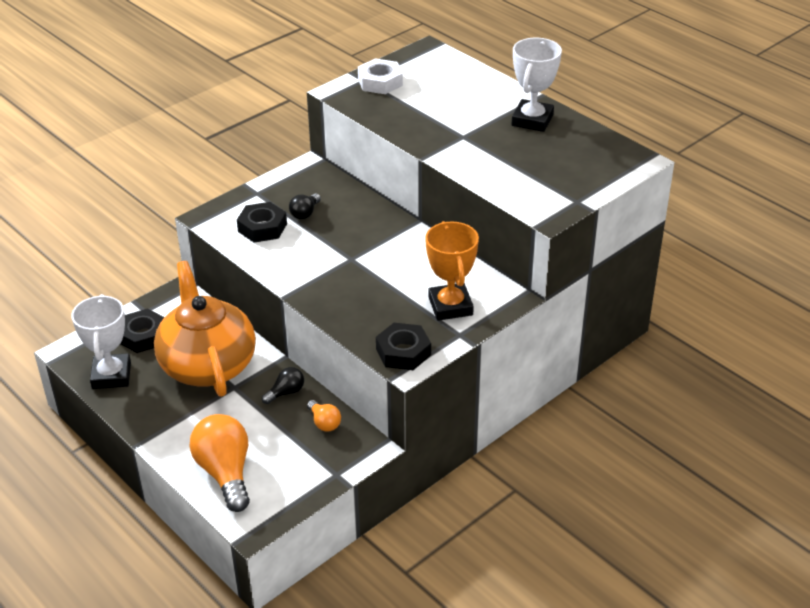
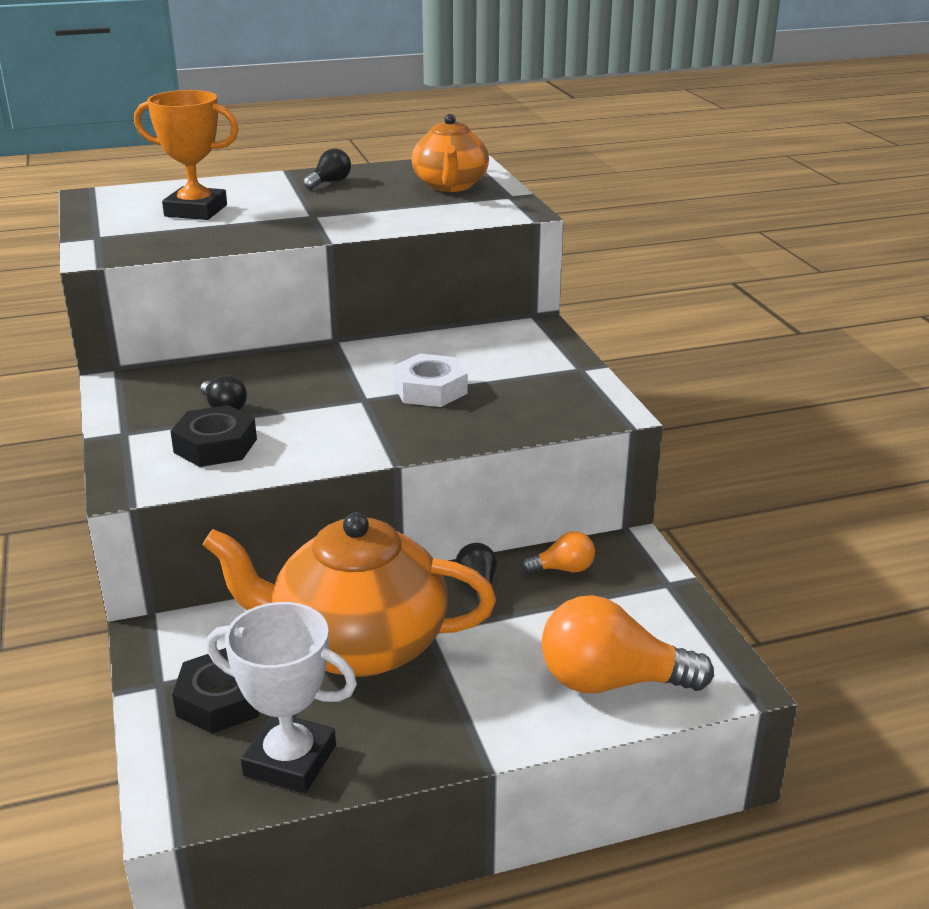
camera: 65 degrees left, 10 degrees down
(380, 82) = (119, 230): white nut -> white nut (430, 389)
(403, 352) = (586, 407): black nut -> none
(450, 306) = (524, 361): orange trophy -> orange trophy (196, 211)
(532, 120) = (330, 182): white trophy -> black light bulb
(573, 170) = (450, 186): none -> orange teapot

